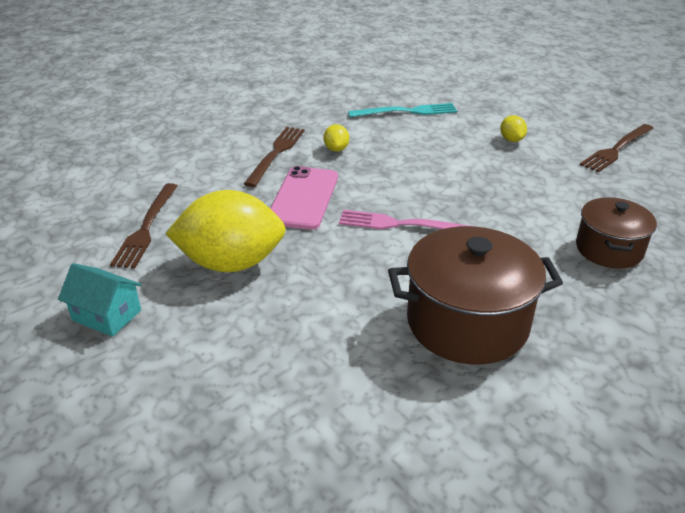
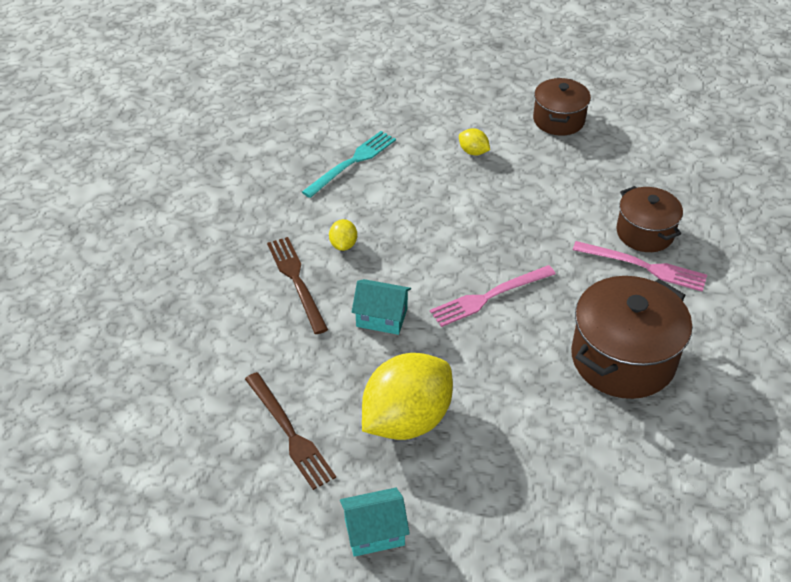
camera: 40 degrees left, 10 degrees up
(303, 198) = (382, 317): pink phone -> turquoise house
(336, 149) = (343, 244): yellow lemon -> yellow lemon turned 45 degrees clockwise
(576, 271) = (644, 267): none -> pink fork
(616, 149) = (558, 120): brown fork -> brown pot

